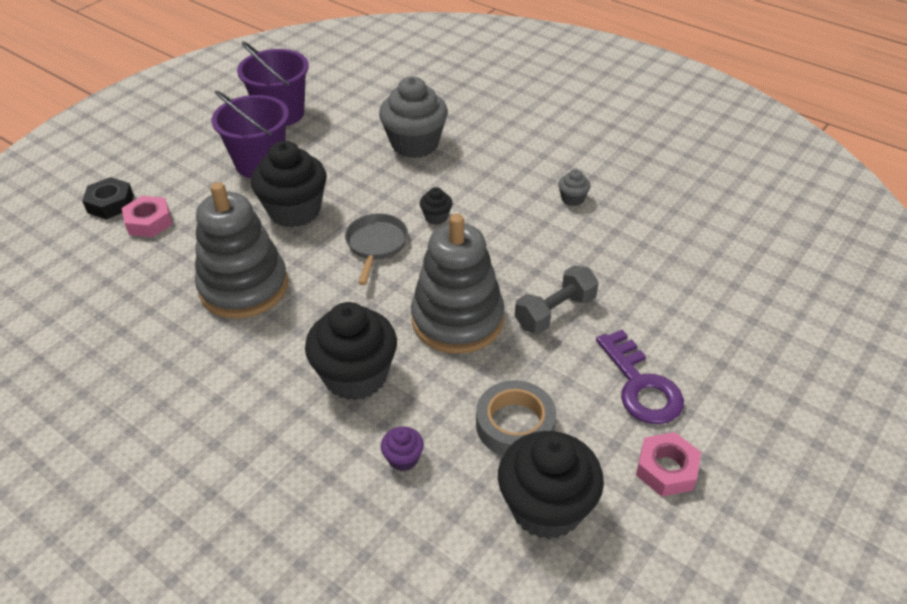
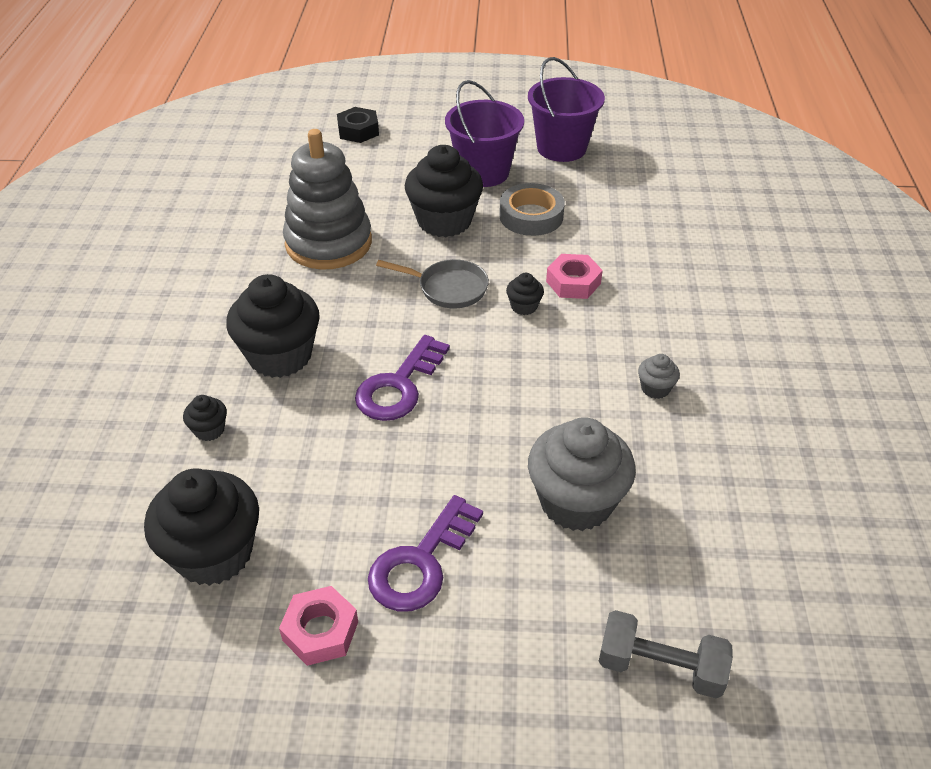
camera: 55 degrees right, 0 degrees up
(149, 222) = (356, 159): pink nut -> pink nut (573, 282)
(376, 245) = (448, 288): grey pan -> grey pan turned 45 degrees clockwise
(403, 458) = (209, 430): purple cupcake -> black cupcake
(415, 144) = (613, 242): grey cupcake -> grey cupcake (576, 501)
(457, 319) = (399, 386): grey stacking toy -> purple key
(515, 424) = (298, 486): grey tape -> grey tape (531, 216)
(555, 312) = (469, 450): grey dumbbell -> grey dumbbell (660, 667)

